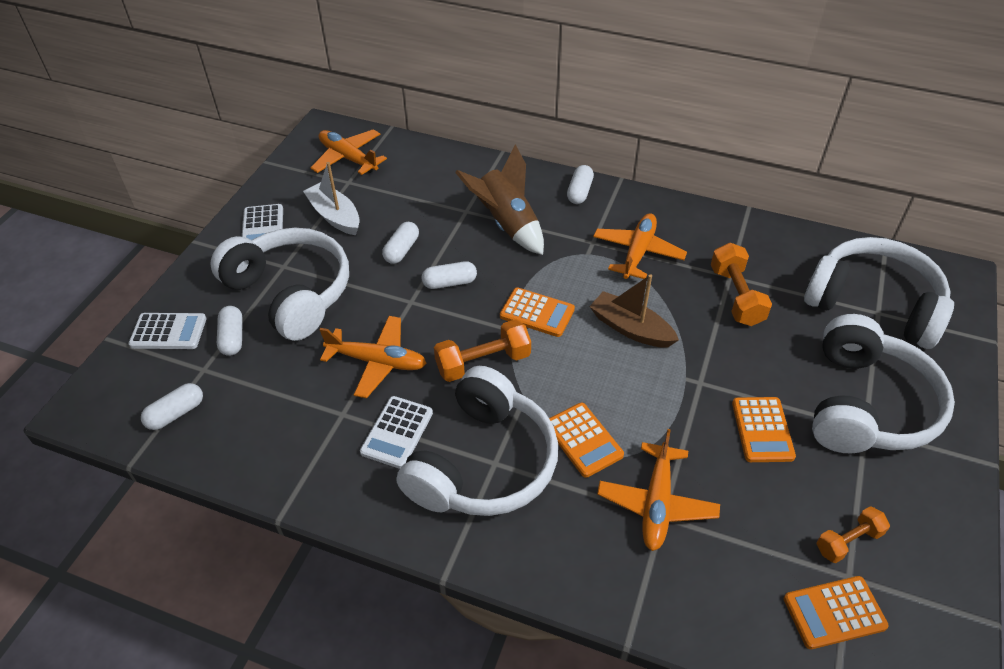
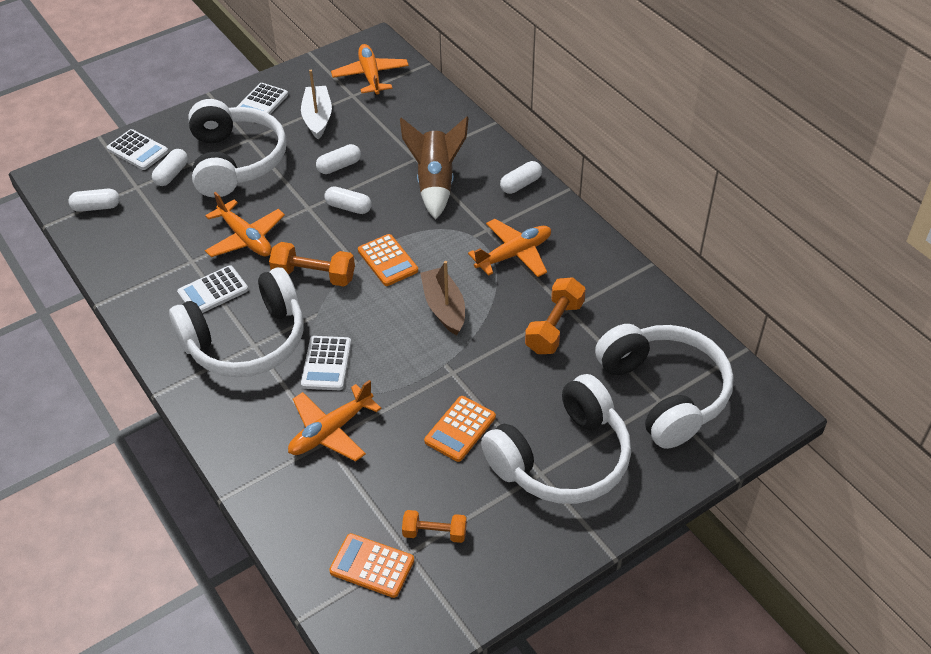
camera: 35 degrees right, 0 degrees up
(583, 440) = (326, 364): orange calculator -> white calculator

